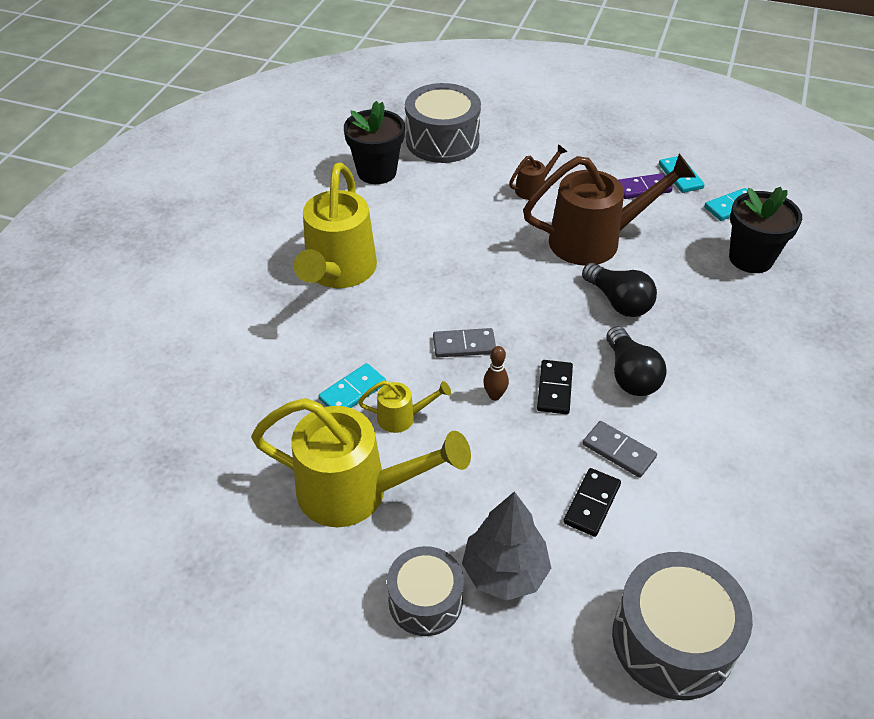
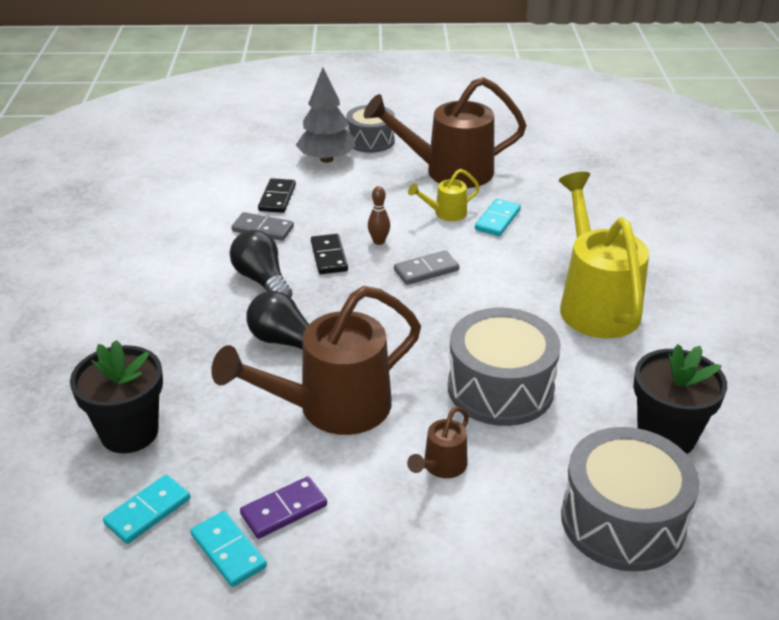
camera: 160 degrees right, 10 degrees down
(355, 492) = (449, 172): yellow watering can -> brown watering can
(672, 640) = (212, 154): grey drum -> grey drum (500, 388)

